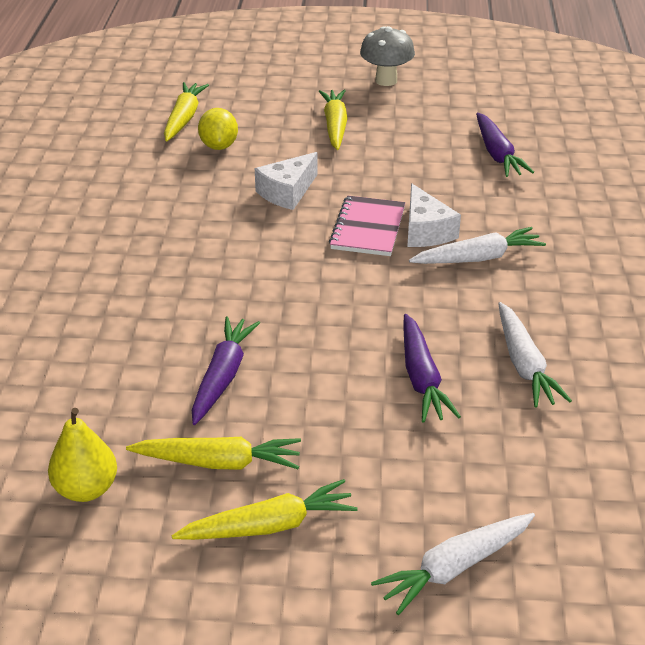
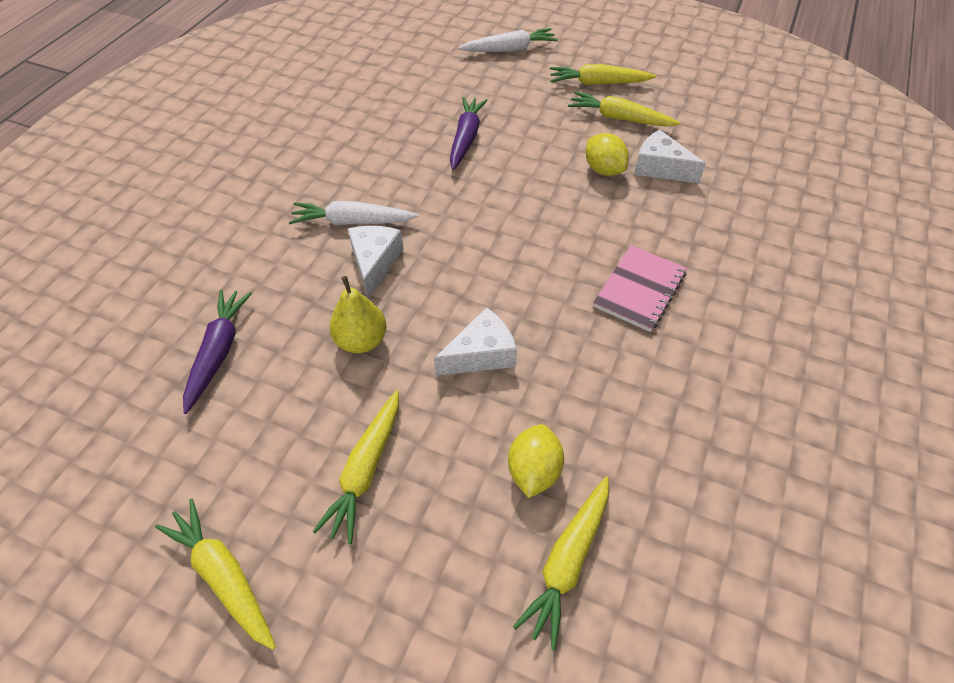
camera: 160 degrees left, 15 degrees up
(86, 489) = (704, 121): yellow pear -> yellow pear (361, 341)
(148, 396) = (660, 168): none -> white cheese
(223, 376) = (603, 170): purple carrot -> yellow lemon
(368, 228) = (425, 280): pink notebook -> pink notebook (639, 289)
(386, 80) = (223, 576): grey mushroom -> yellow carrot
(524, 365) = (392, 131): white carrot -> none

